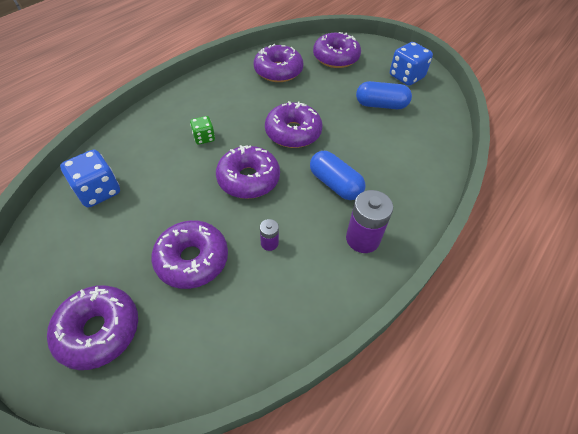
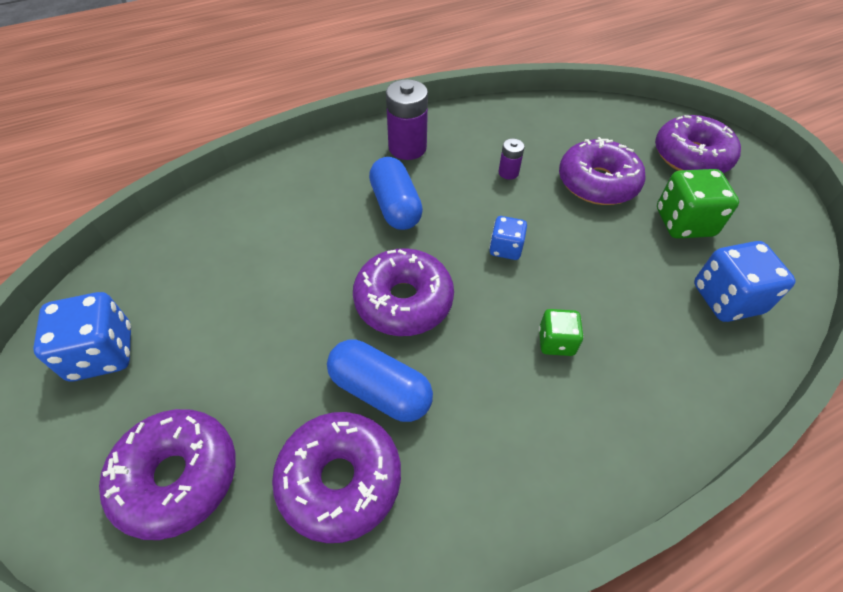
camera: 155 degrees left, 0 degrees up
(119, 243) = (684, 223): none -> green dice
(248, 179) = (505, 248): purple donut -> blue dice
(381, 105) = (219, 304): blue capsule -> blue capsule (380, 391)

